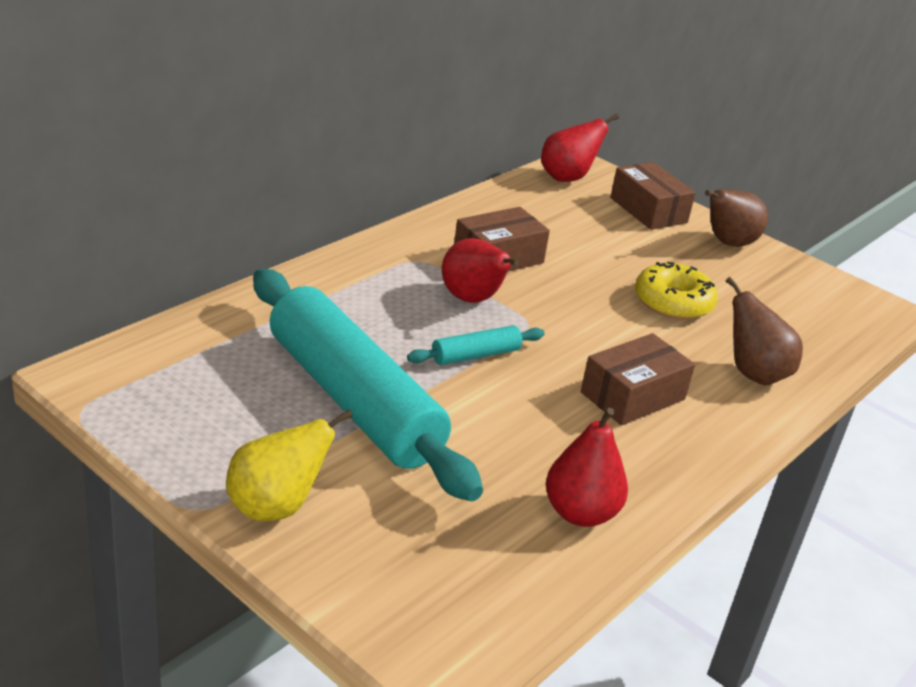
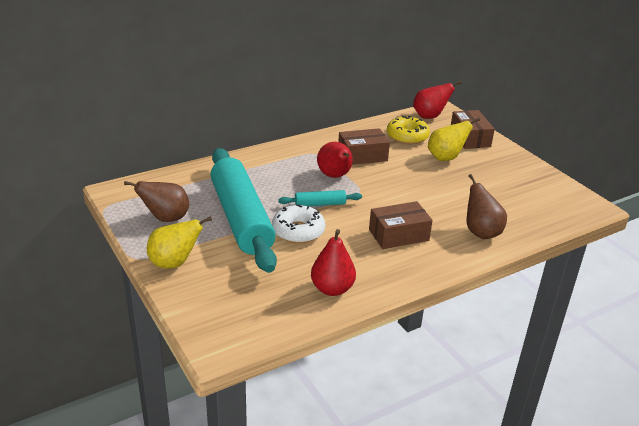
camera: 20 degrees right, 0 degrees up
(465, 411) = (298, 231): none -> white donut
(631, 248) = (445, 158): none -> yellow pear
(673, 302) = (454, 189): yellow donut -> yellow donut (407, 136)
(727, 243) = (510, 160): brown pear -> brown pear (166, 218)

